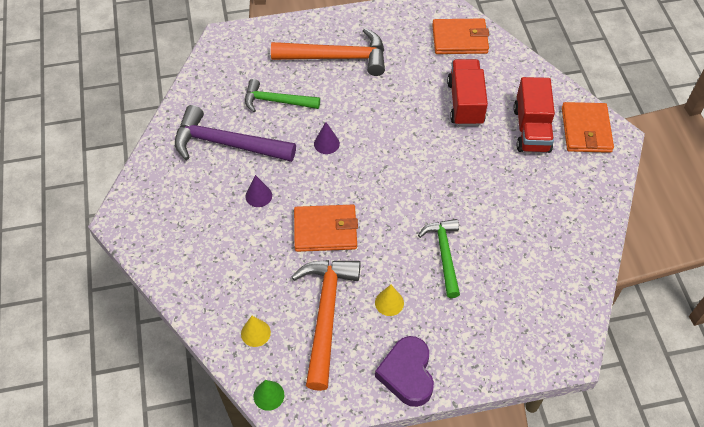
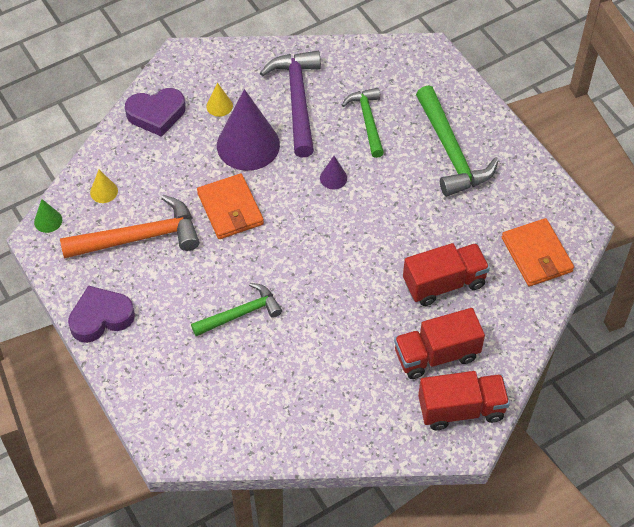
camera: 70 degrees right, 0 degrees up
(182, 261) = (156, 114): none -> purple heart
(258, 196) = (248, 145): purple cone -> purple cone, size x2.33
(337, 57) = (451, 152): orange hammer -> green hammer
(389, 302) = (170, 283): yellow cone -> yellow cone (219, 106)
(586, 130) = (461, 409): orange wallet -> red truck

